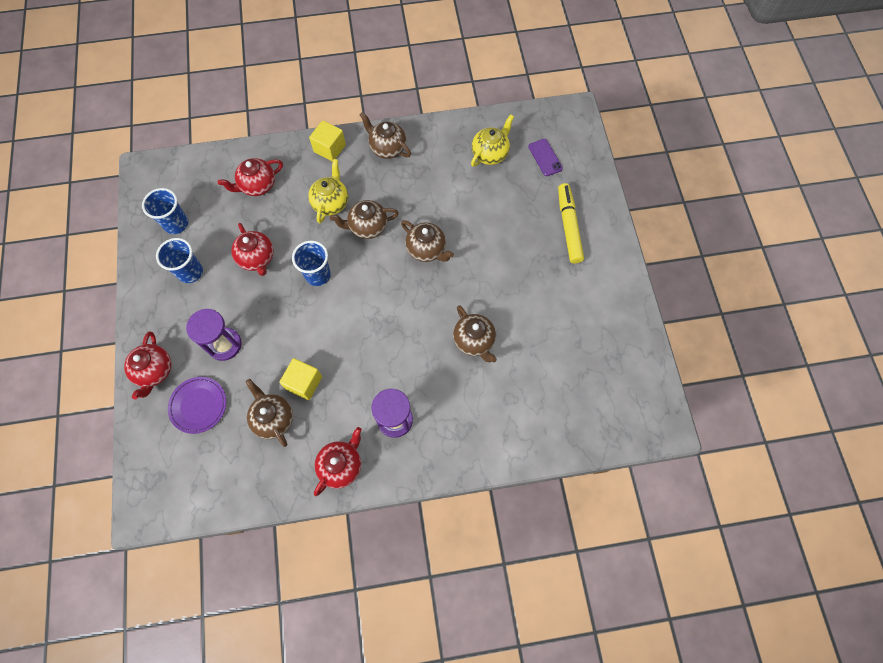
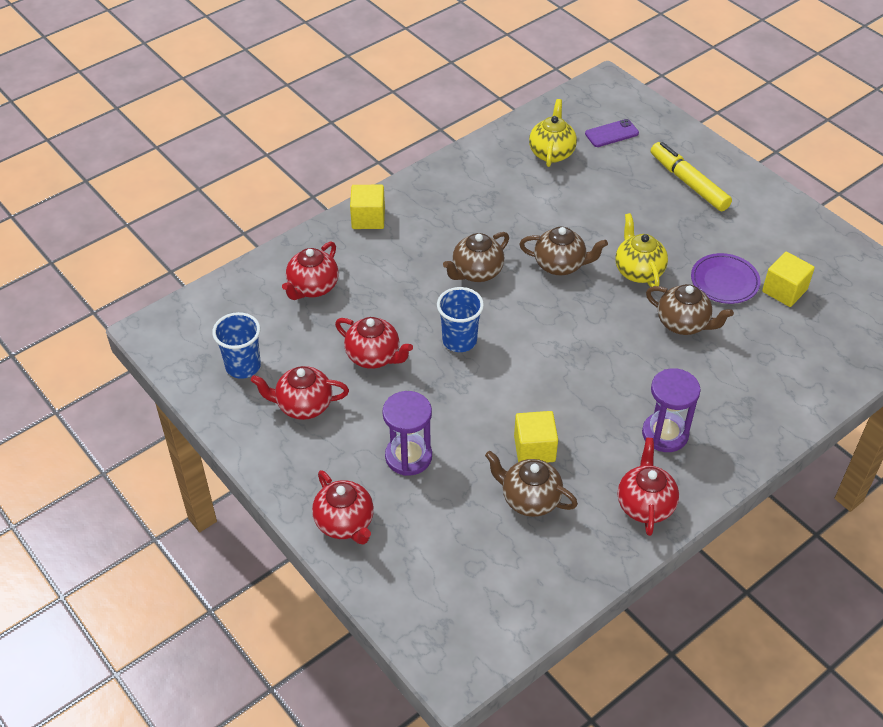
camera: 30 degrees left, 20 degrees down
(190, 272) = (303, 406): blue cup -> red teapot
(198, 405) = (430, 531): purple plate -> purple plate (724, 281)
(331, 203) = (415, 268): yellow teapot -> yellow teapot (638, 271)
(387, 148) = (434, 192): brown teapot -> none
(545, 157) = (611, 133): purple phone -> purple phone turned 60 degrees counterclockwise
(567, 352) = (784, 291): none -> yellow cube

